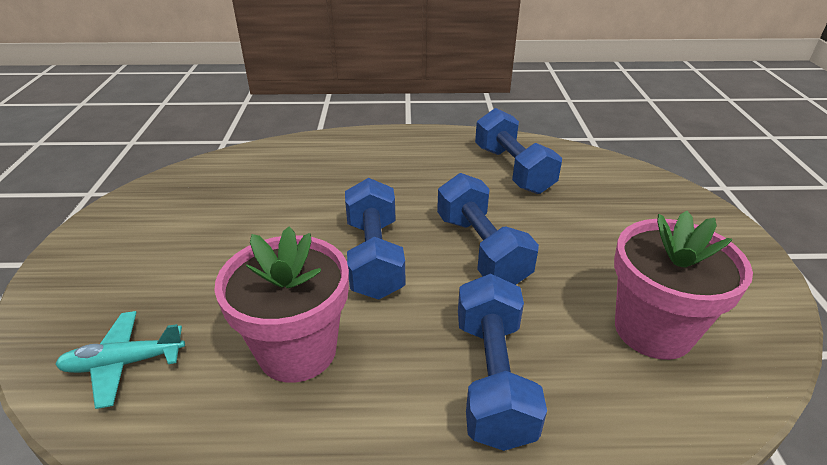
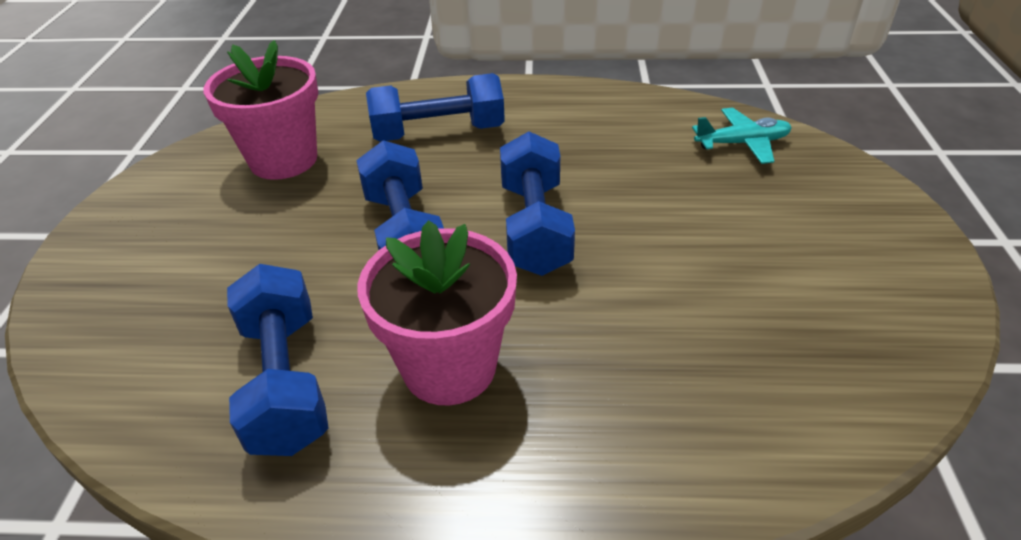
camera: 175 degrees left, 5 degrees up
(297, 350) = (598, 150): pink flower pot -> pink flower pot (449, 367)
(492, 378) = (438, 133): blue dumbbell -> blue dumbbell turned 75 degrees clockwise

